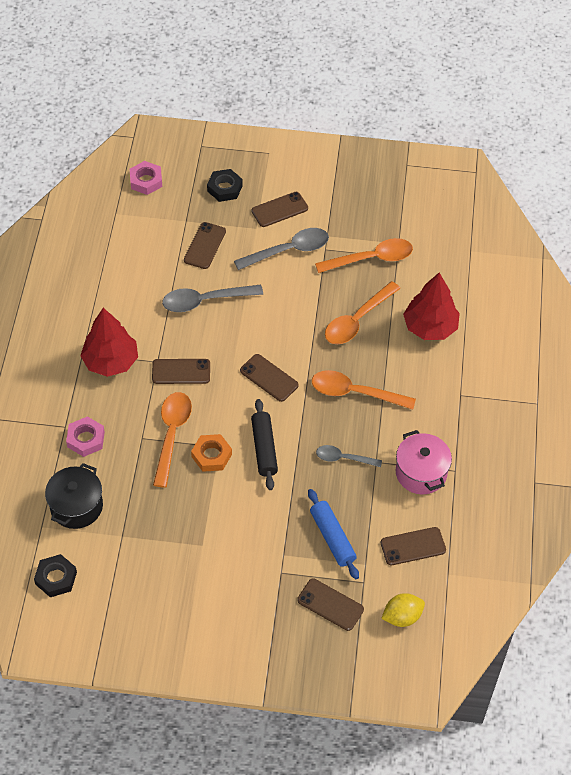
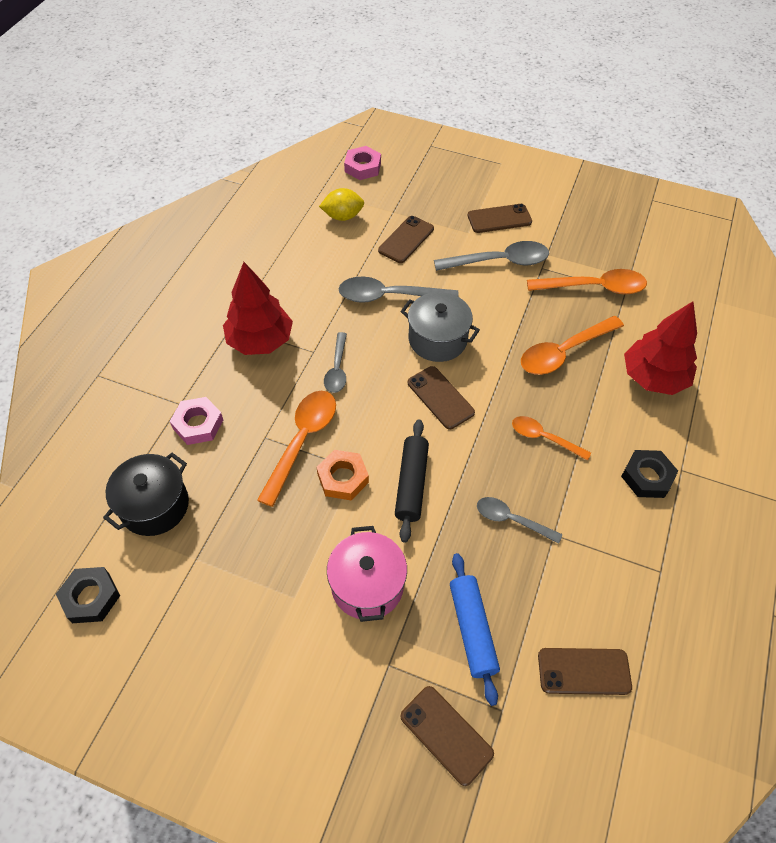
camera: 15 degrees right, 0 degrees up
(181, 372) = (337, 369): brown phone -> grey spoon
(225, 188) = (444, 188): black nut -> black nut (647, 477)
(254, 330) = (437, 339): none -> grey pot
(355, 393) = (544, 438): orange spoon -> orange spoon, size x0.61
(402, 616) = (548, 783): yellow lemon -> yellow lemon (343, 216)
(421, 472) = (612, 563): pink pot -> pink pot (367, 585)

